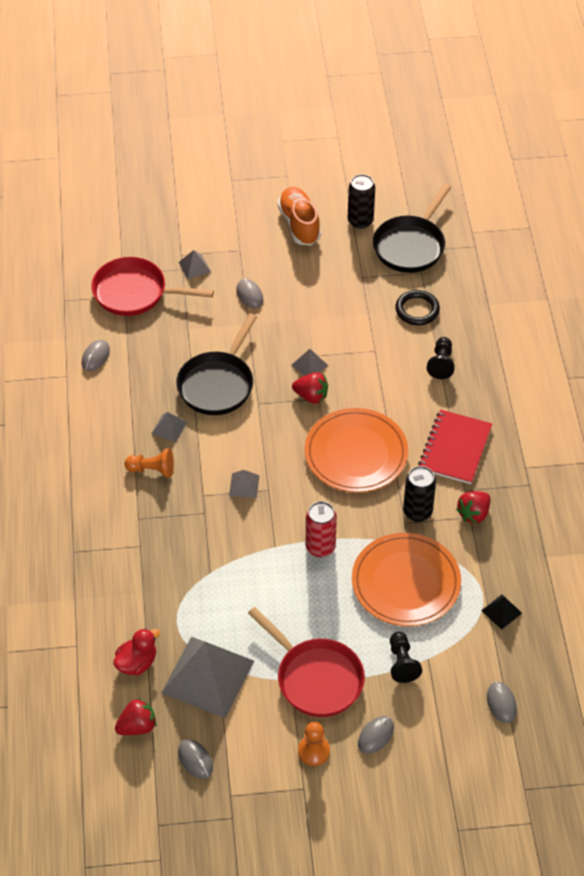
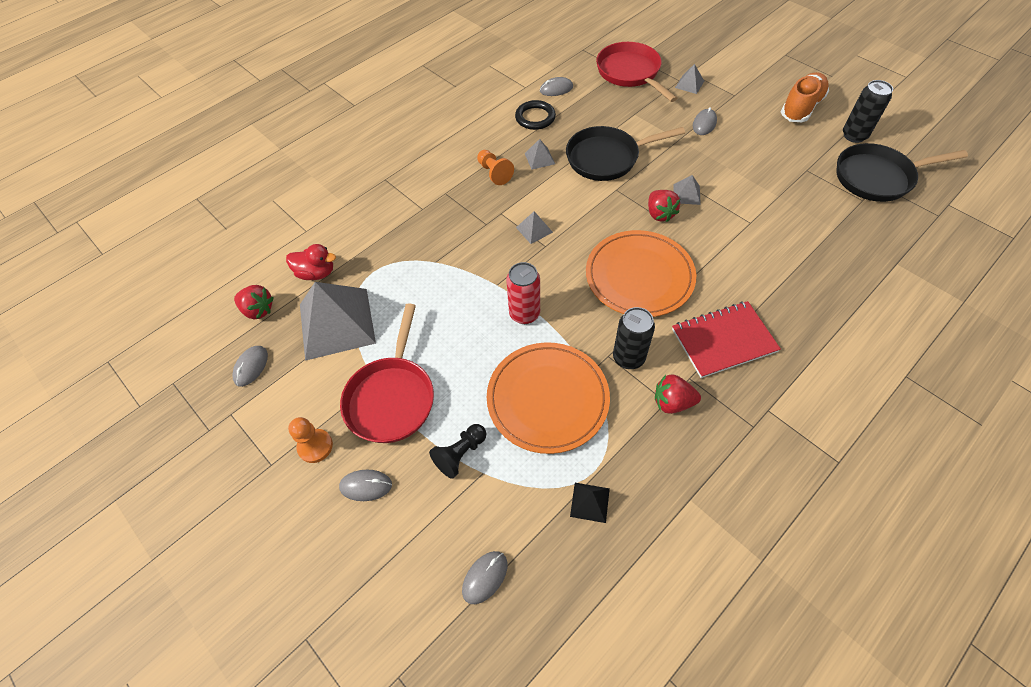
camera: 55 degrees right, 5 degrees up
(417, 310) = (824, 222): black ring -> black ring (535, 117)
(441, 363) = (795, 272): black pawn -> none

